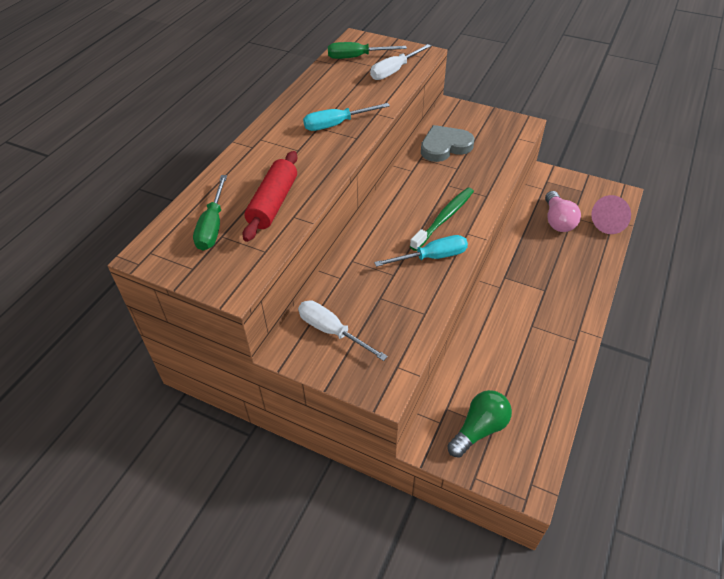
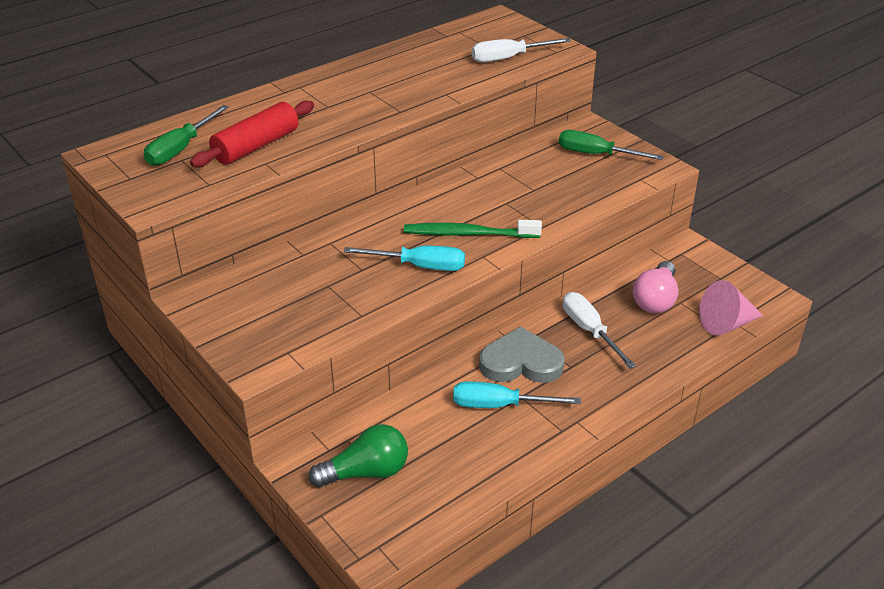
camera: 25 degrees right, 10 degrees down
(332, 331) = (250, 298): white screwdriver -> white screwdriver (589, 331)
(336, 124) = (391, 93): turquoise screwdriver -> turquoise screwdriver (499, 405)
(357, 57) = (479, 35): green screwdriver -> green screwdriver (596, 154)
(443, 218) = (469, 234): green toothbrush -> green toothbrush turned 150 degrees counterclockwise
(445, 146) = (540, 164): grey heart -> grey heart (521, 362)

